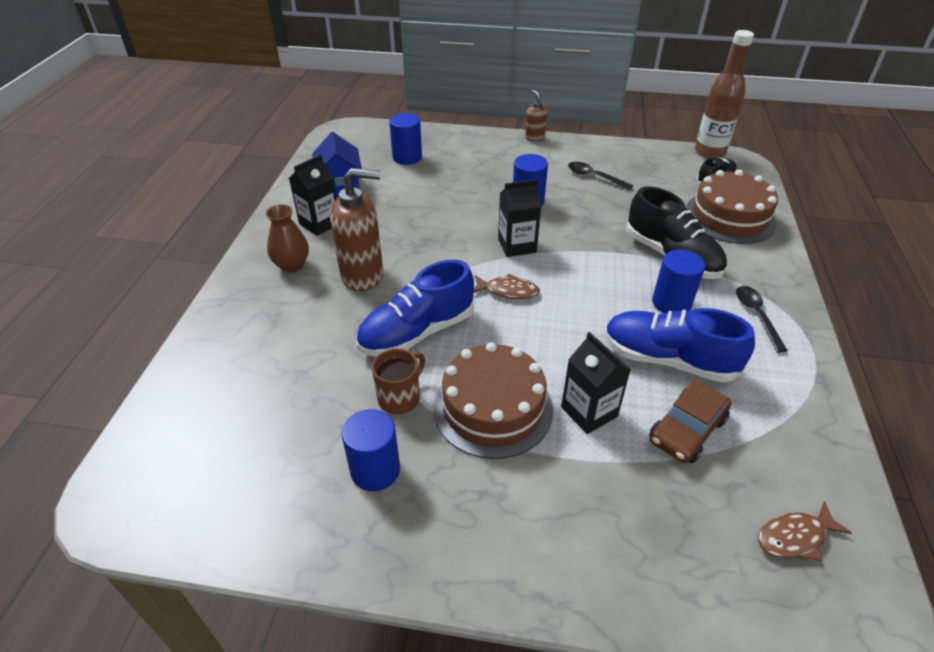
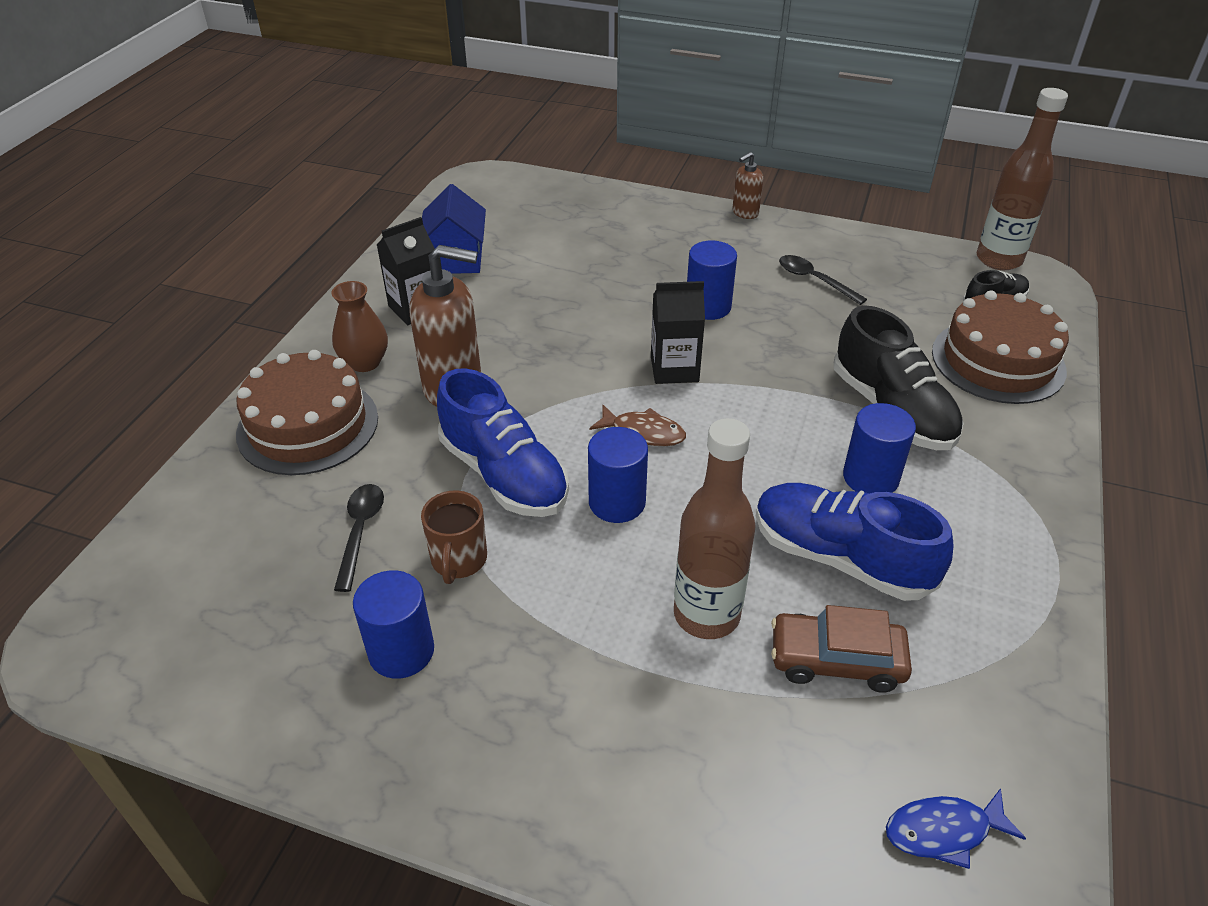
camera: 10 degrees right, 0 degrees up
(400, 398) = (458, 560): brown mug -> brown mug turned 135 degrees clockwise
(407, 157) = (557, 226): blue cylinder -> blue cylinder (617, 502)
(417, 332) = (504, 475): blue shoe -> blue shoe turned 105 degrees counterclockwise
(493, 408) = (577, 591): brown cake -> brown cake (308, 425)
(534, 137) = (745, 213): brown soap dispenser -> brown soap dispenser turned 120 degrees counterclockwise
(589, 411) = (706, 615): black carton -> brown bottle
(687, 430) = (836, 660): brown car -> brown car turned 45 degrees clockwise
(756, 315) = (990, 511): black spoon -> black spoon (360, 531)
(795, 537) = (943, 831): brown fish -> blue fish

